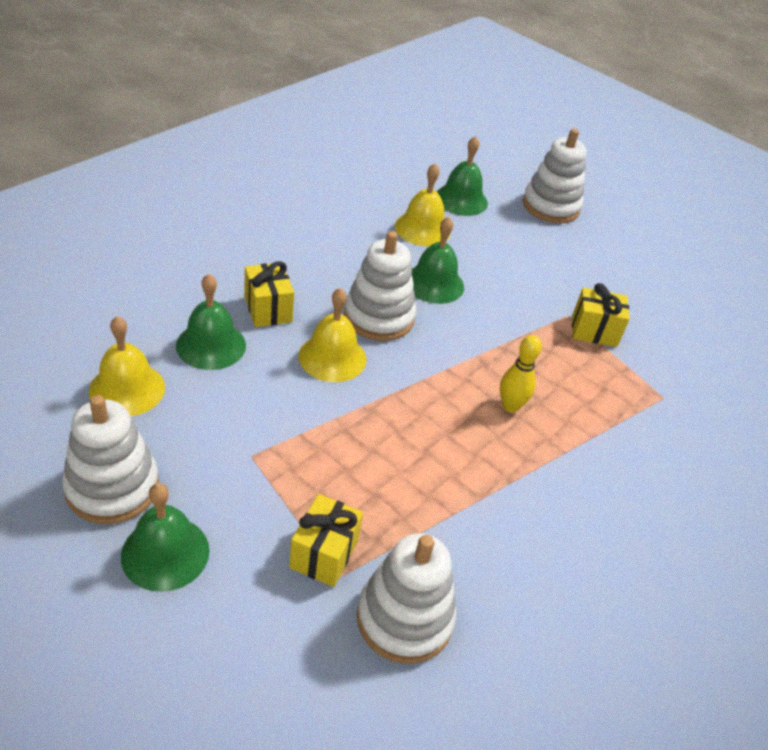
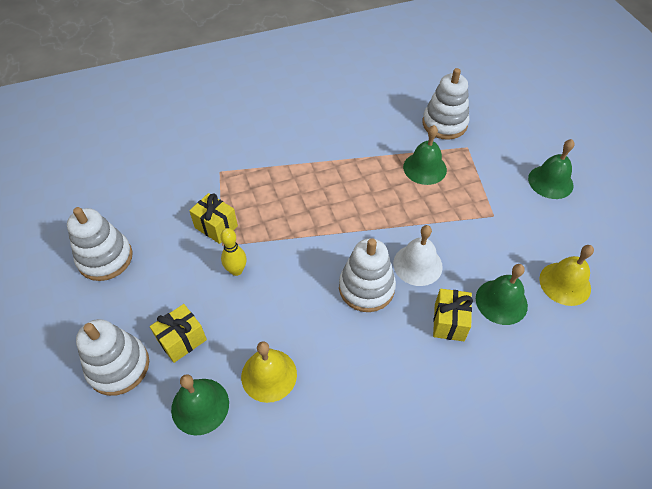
camera: 145 degrees left, 10 degrees up
(112, 487) = (576, 222): white stacking toy -> white stacking toy (105, 258)
(324, 554) = (471, 157): yellow gift -> yellow gift (182, 340)
(332, 357) = (417, 264): yellow bell -> white bell
(434, 283) = (302, 306): green bell -> green bell (424, 168)
(510, 406) = (321, 196): yellow bowling pin -> yellow bowling pin (236, 270)

